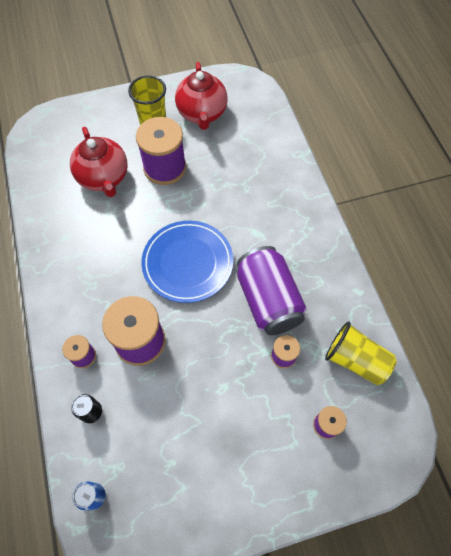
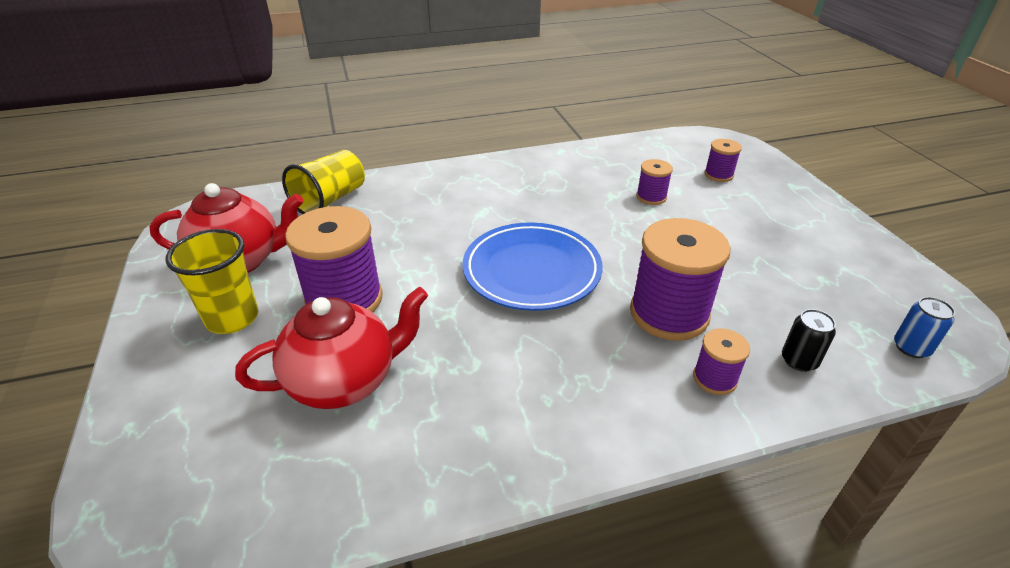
camera: 90 degrees left, 25 degrees down
(268, 300) = (581, 205): purple can -> none
(355, 360) = (641, 156): yellow cup -> yellow cup (330, 200)

